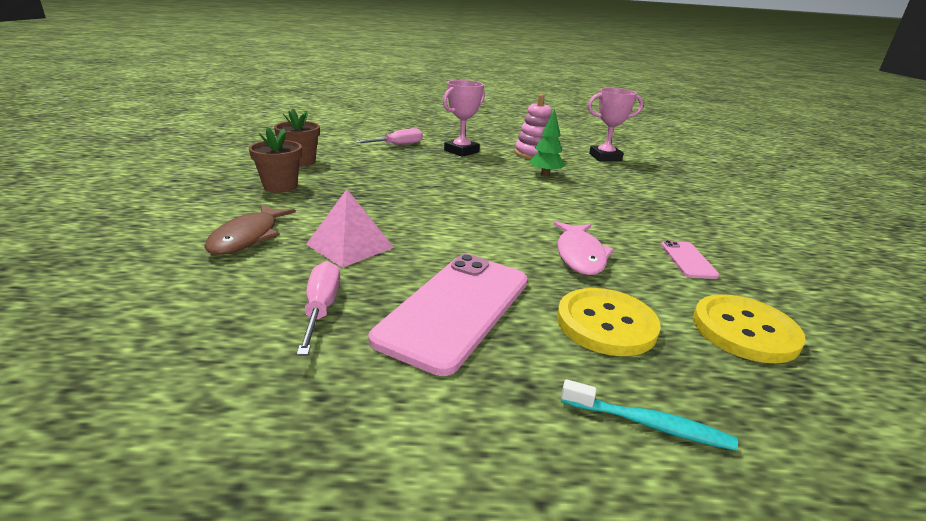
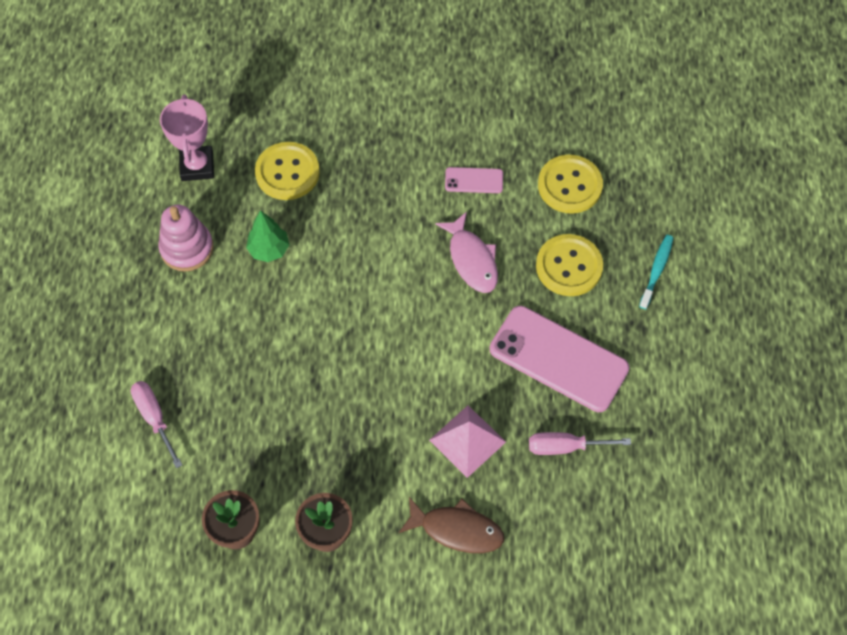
camera: 85 degrees left, 35 degrees up
(461, 151) = (180, 336): pink trophy -> none
(579, 255) = (471, 260): pink fish -> pink fish turned 60 degrees clockwise
(623, 181) = (287, 172): none -> yellow button

